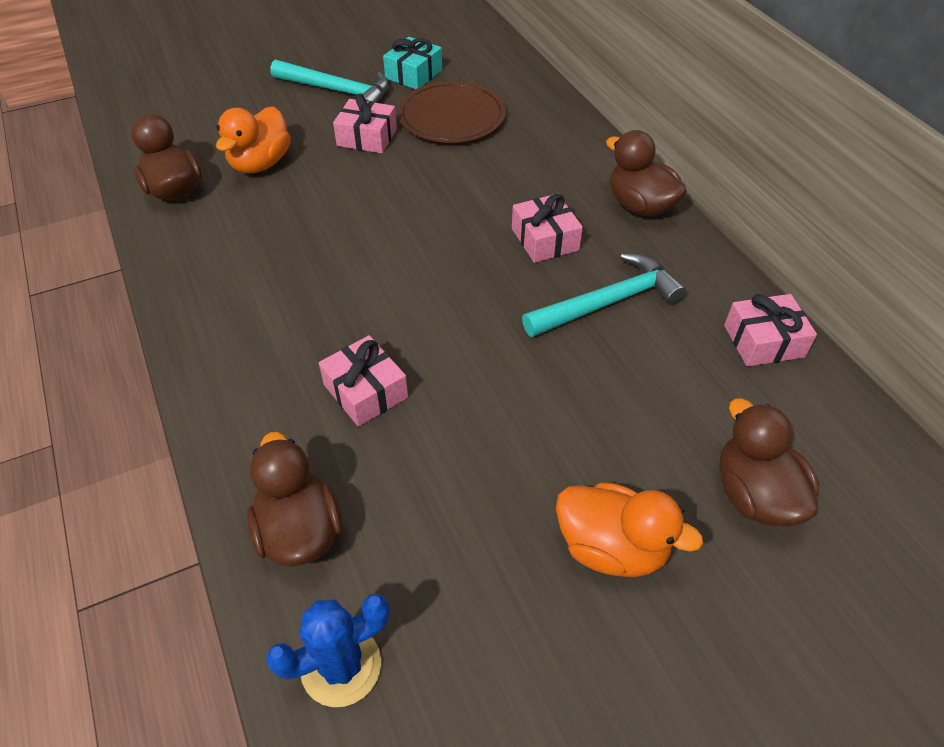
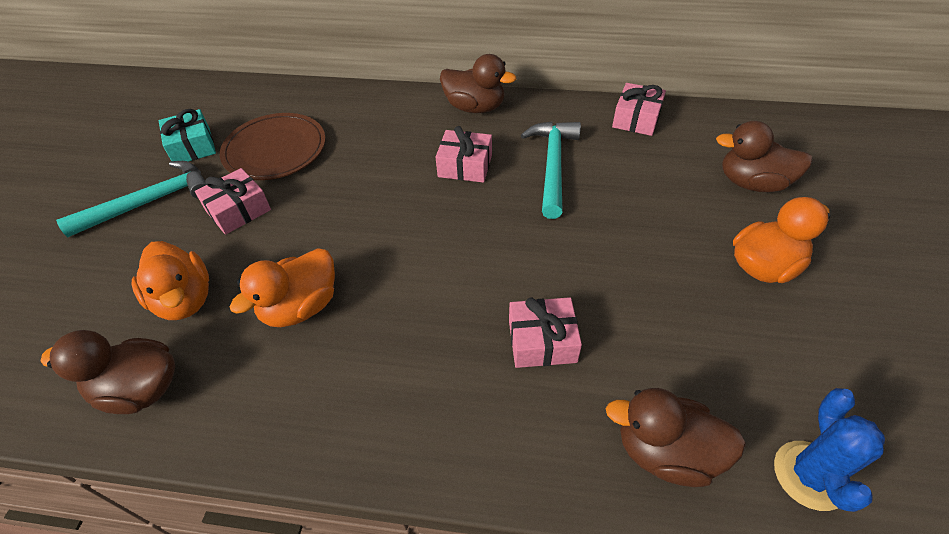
camera: 55 degrees left, 0 degrees up
(296, 225) = (301, 307): none -> orange duck
(640, 206) = (475, 107): brown duck -> brown duck turned 150 degrees counterclockwise

